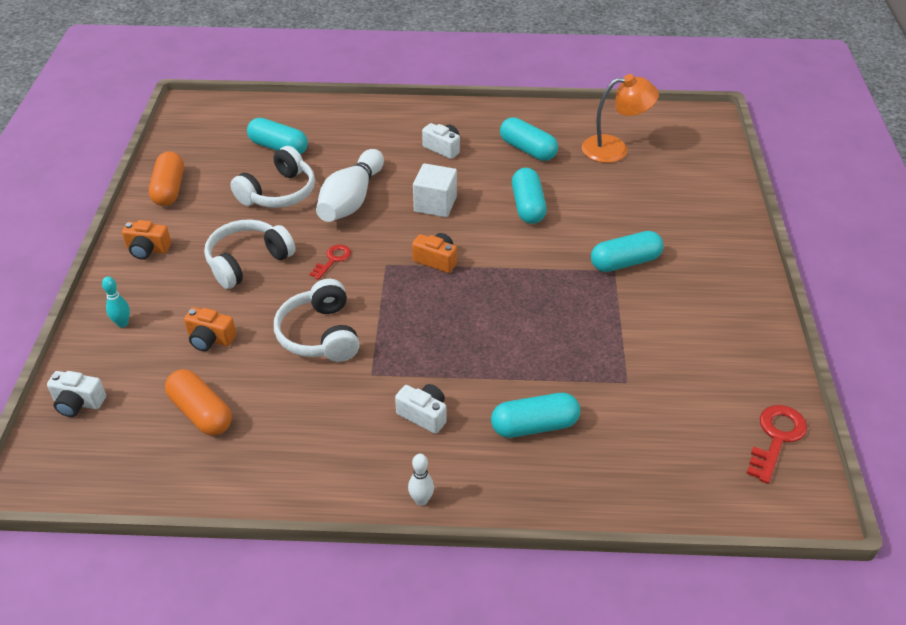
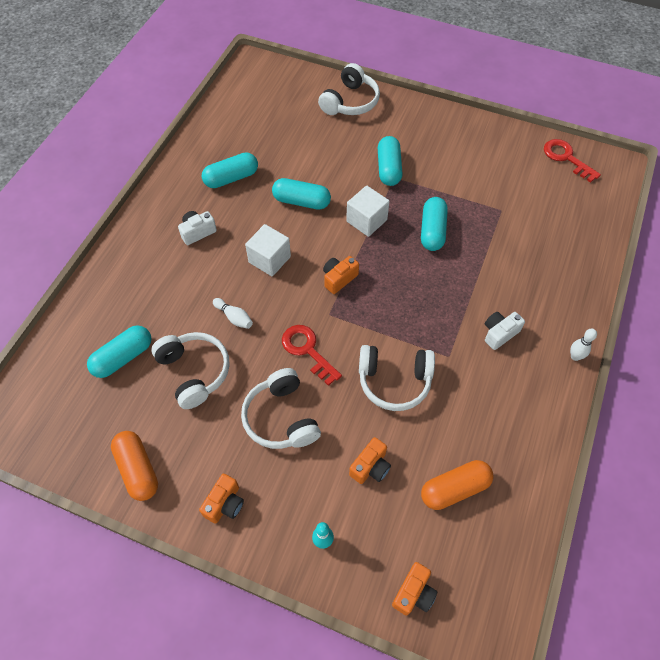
camera: 70 degrees left, 15 degrees up
(78, 403) = (414, 593): white camera -> orange camera
(169, 189) = (138, 469): orange capsule -> orange capsule turned 45 degrees clockwise
(333, 260) = (307, 350): red key -> red key, size x1.59
(351, 200) = (234, 317): white bowling pin -> white bowling pin, size x0.45
(531, 262) = (366, 220): none -> white cube
(534, 426) = (526, 272): turquoise capsule -> turquoise capsule (432, 231)
(614, 148) = (259, 127): orange lamp -> none
(711, 205) = (350, 102): none -> white headphones

